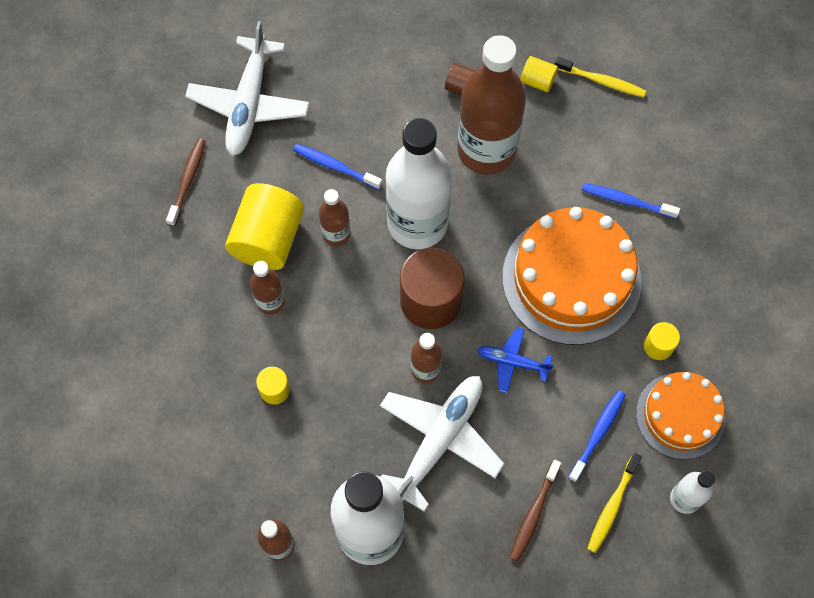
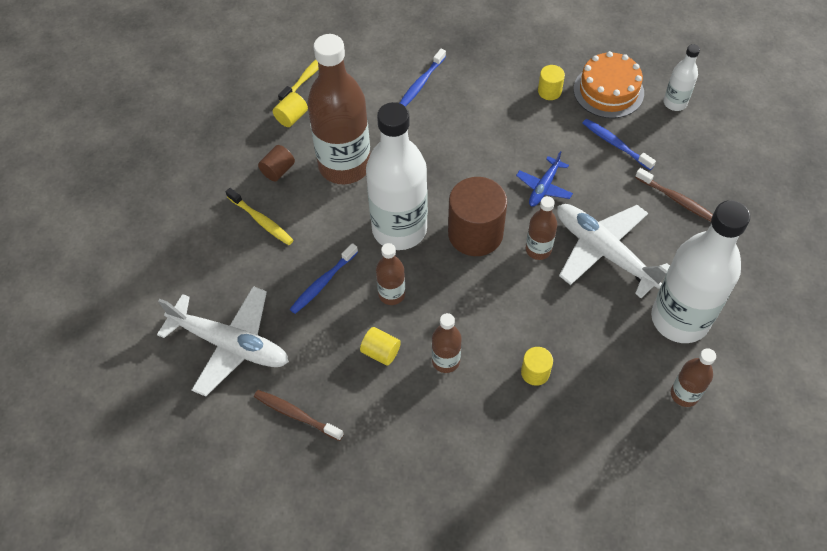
camera: 75 degrees left, 10 degrees down
(268, 239) = (381, 352): yellow cylinder -> yellow cylinder, size x0.48
(571, 279) = (479, 133): orange cake -> none
(612, 506) = (675, 148): yellow toothbrush -> yellow toothbrush (261, 221)

